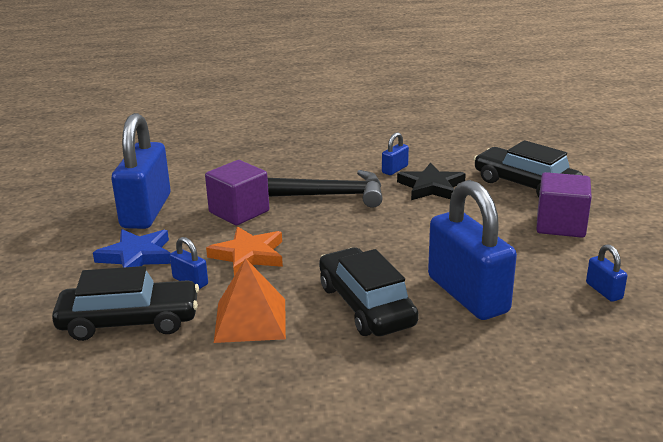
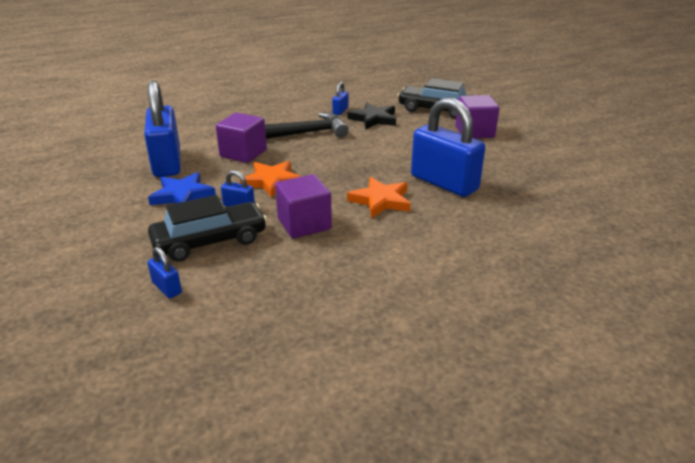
camera: 20 degrees left, 5 degrees up
(250, 320) = (304, 224): orange pyramid -> purple cube
(366, 305) = (380, 201): black car -> orange star
(604, 291) = (527, 167): blue padlock -> blue padlock (167, 288)

